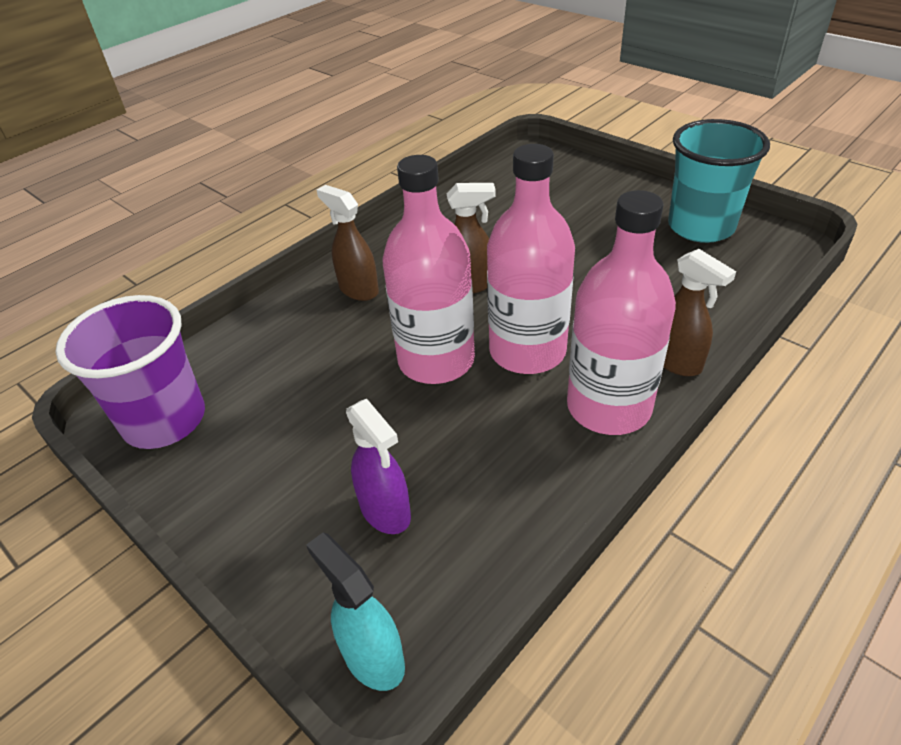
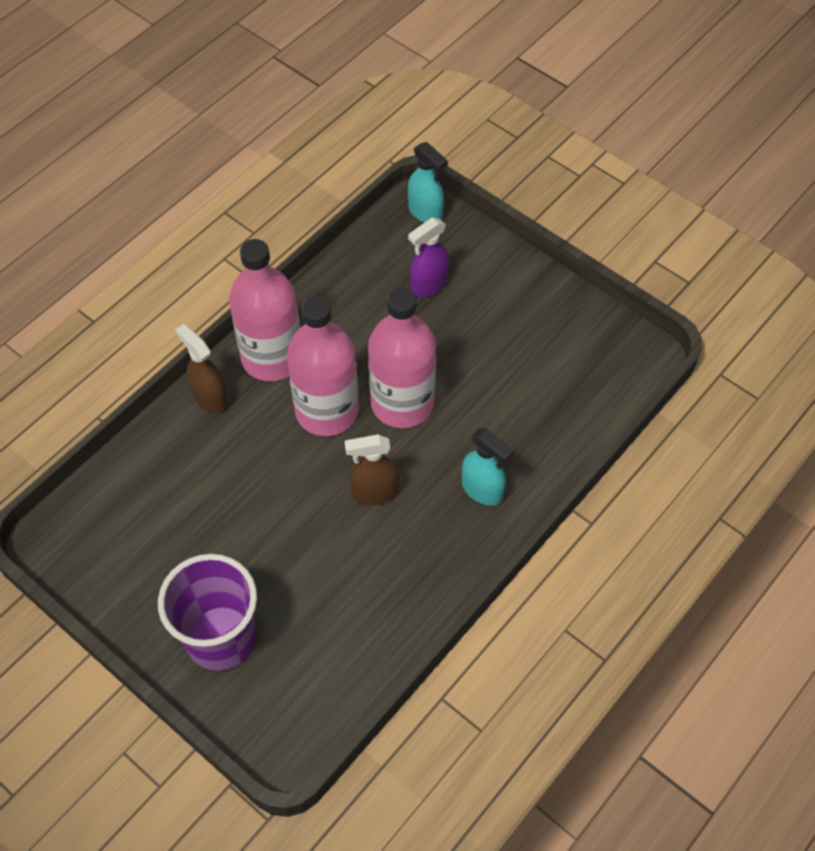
camera: 175 degrees right, 15 degrees up
(164, 420) = (607, 352): purple cup -> purple cup (221, 638)
(358, 289) = (482, 490): brown spray bottle -> turquoise spray bottle
(386, 511) = (428, 285): purple spray bottle -> purple spray bottle turned 90 degrees counterclockwise
(701, 227) = (127, 572): turquoise cup -> none

